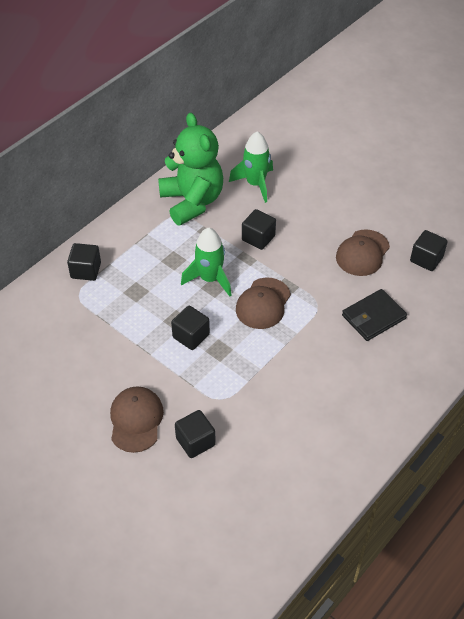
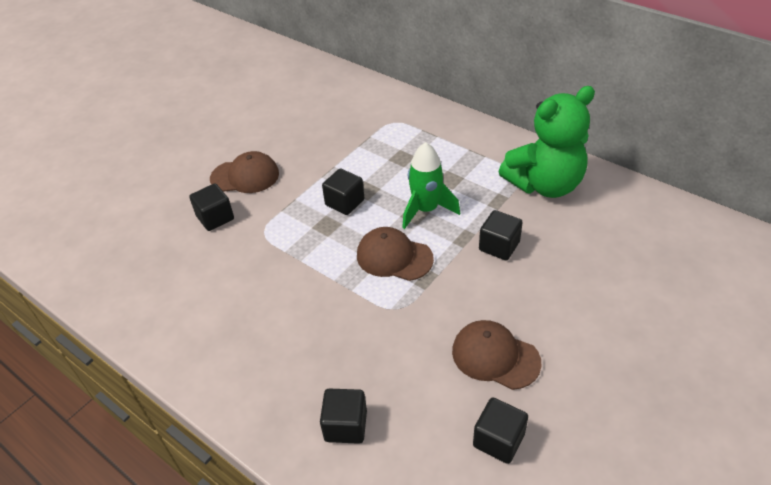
camera: 90 degrees right, 5 degrees down
(86, 270) = (425, 122): black cube -> black cube (345, 426)
(255, 184) = (595, 237): green rocket -> none
(373, 317) = (380, 369): black wallet -> none

